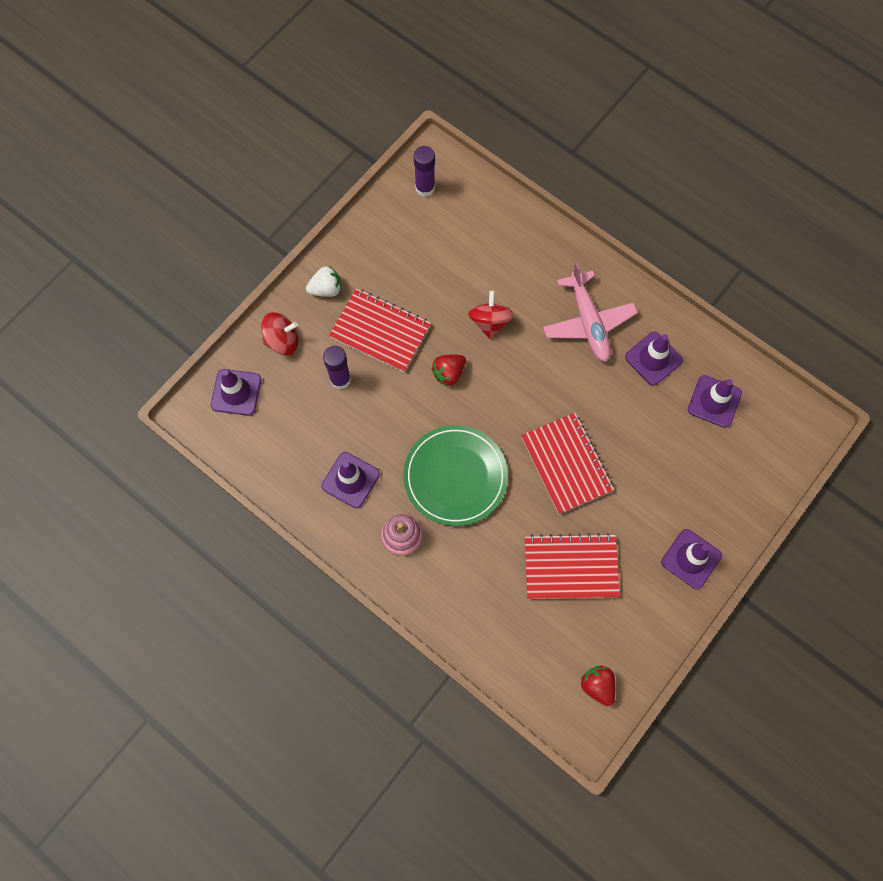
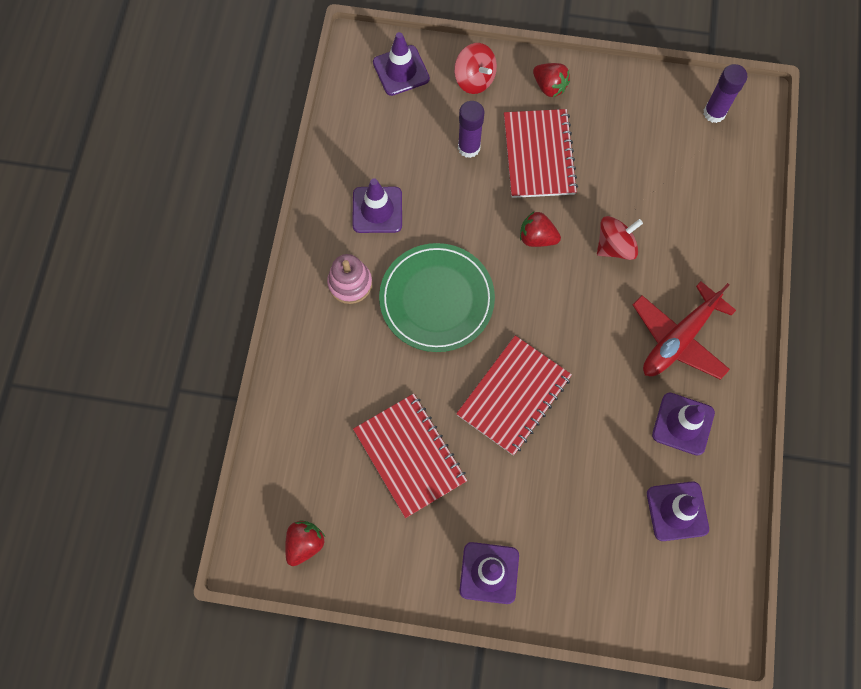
camera: 60 degrees right, 0 degrees up
(326, 289) = (549, 87): white strawberry -> red strawberry
(588, 322) = (678, 339): pink plane -> red plane

